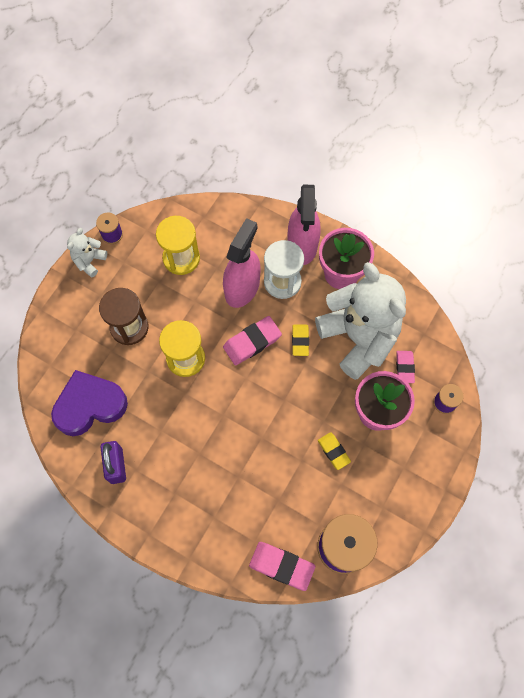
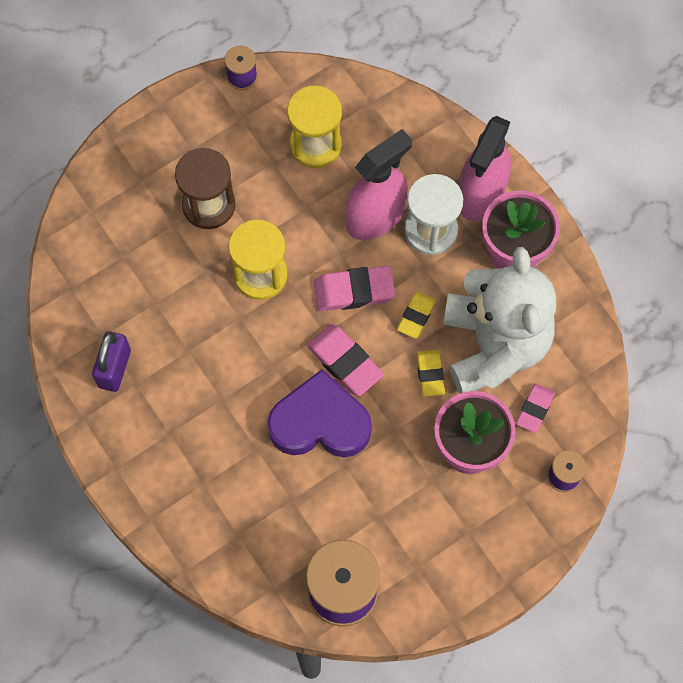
camera: 25 degrees right, 0 degrees up
(89, 261) = (198, 99): white teddy bear -> none
(90, 405) = (116, 281): purple heart -> purple heart (320, 422)
(281, 566) = (256, 579): pink eraser -> pink eraser (344, 362)
(333, 451) = (389, 472): yellow eraser -> yellow eraser (430, 374)

